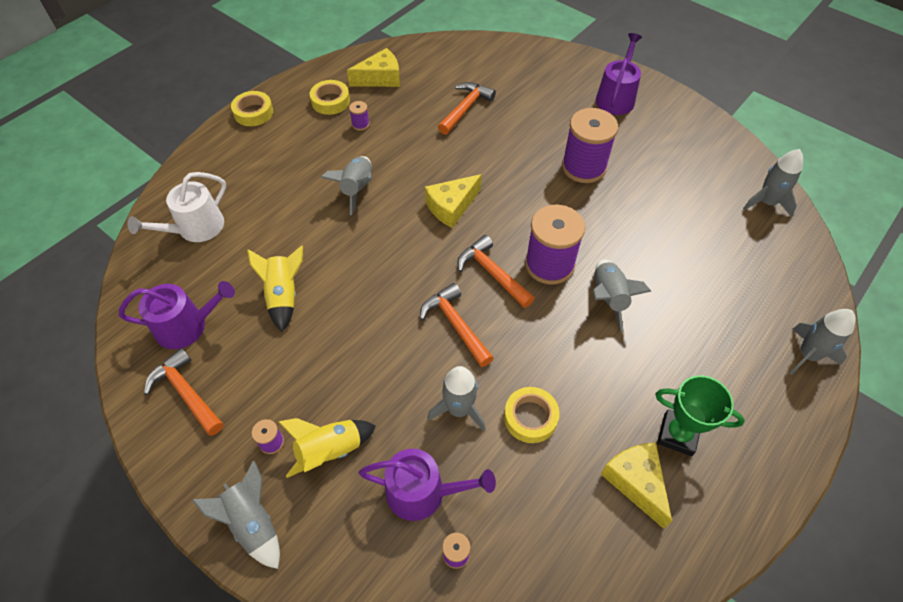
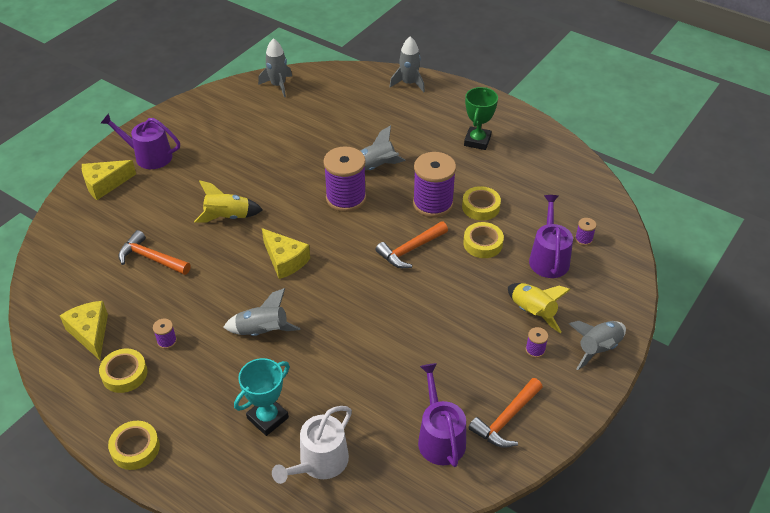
camera: 95 degrees left, 10 degrees down
(195, 228) = (319, 463): white watering can -> white watering can turned 90 degrees clockwise
(255, 193) = (267, 418): none -> turquoise trophy
(284, 296) = (396, 368): yellow rocket -> yellow rocket (228, 217)
(459, 409) = (482, 244): grey rocket -> yellow tape
(492, 273) = (357, 231): orange hammer -> none
(583, 167) = (237, 178): purple spool -> purple spool (433, 203)
(635, 482) = (513, 160): yellow cheese -> yellow cheese (105, 184)

